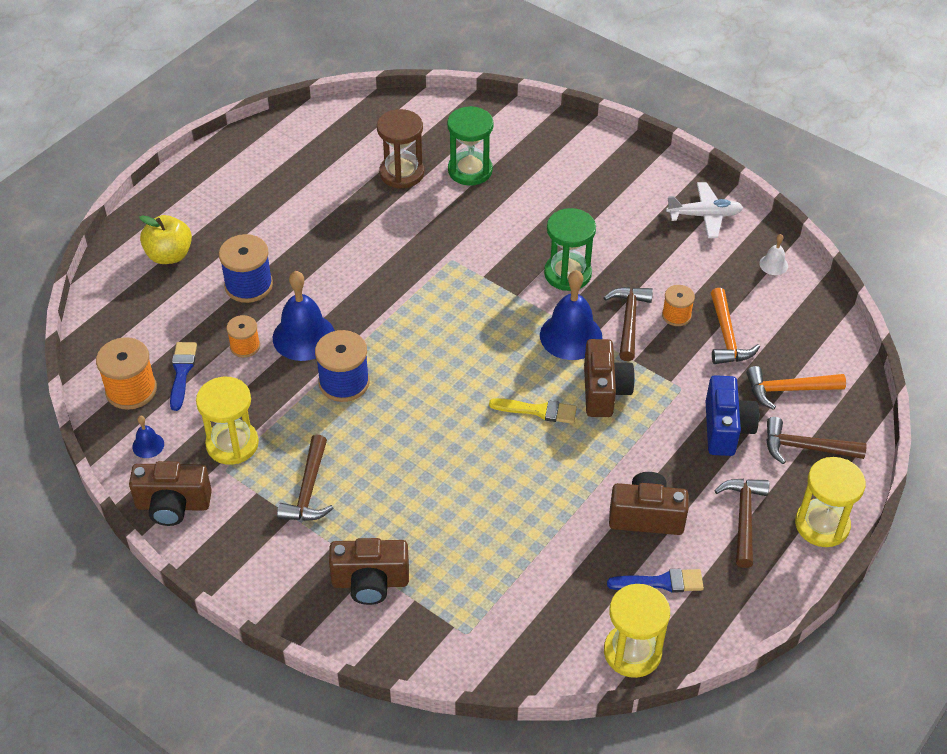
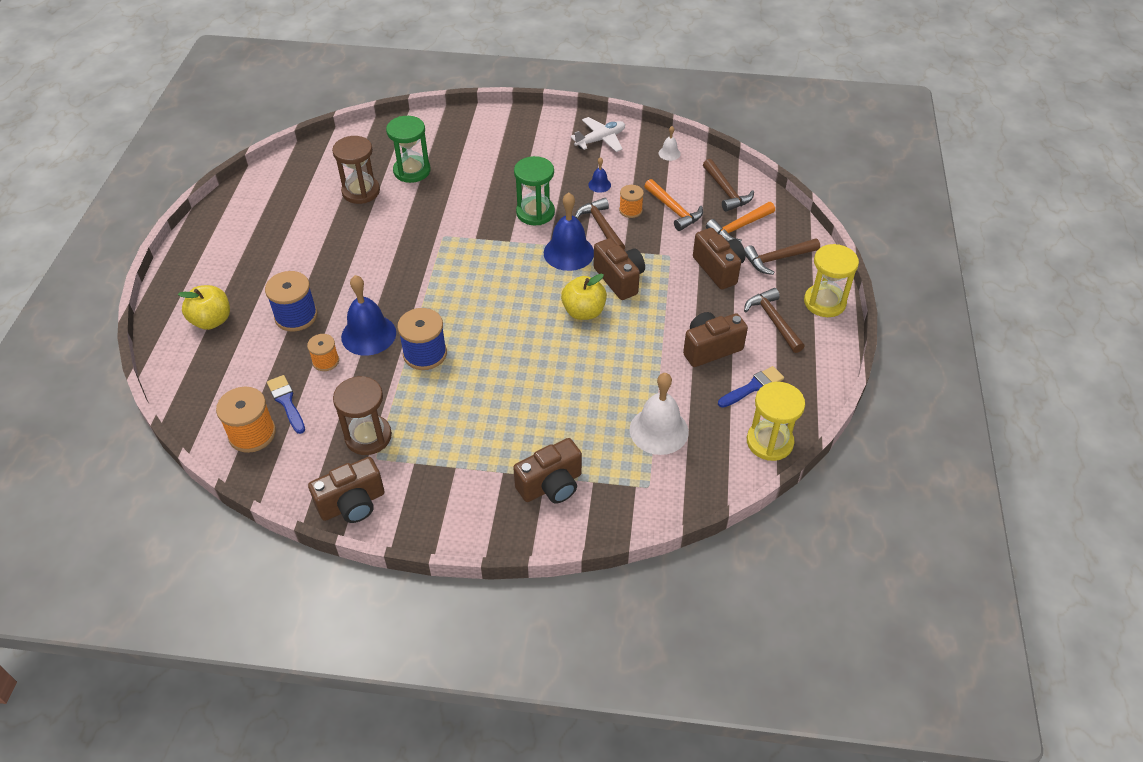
camera: 30 degrees left, 0 degrees up
(148, 445) = (298, 469): blue bell -> blue bell (599, 185)
(232, 444) = (368, 436): yellow hourglass -> brown hourglass
(308, 490) = (454, 442): brown hammer -> brown hammer (726, 191)
(522, 579) = (659, 430): none -> white bell
(538, 411) = (583, 312): yellow brush -> yellow apple
(726, 429) = (718, 269): blue camera -> brown camera

